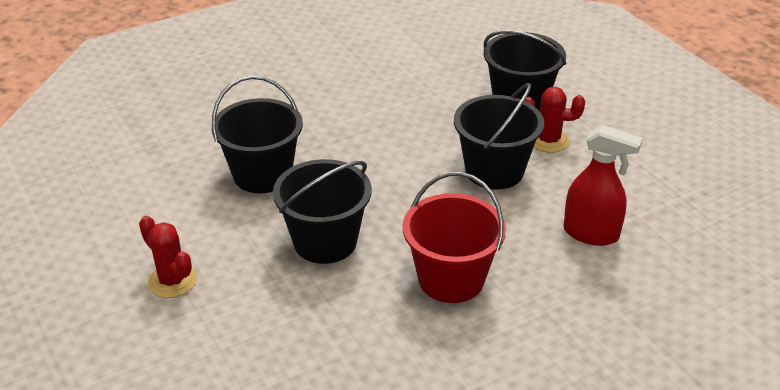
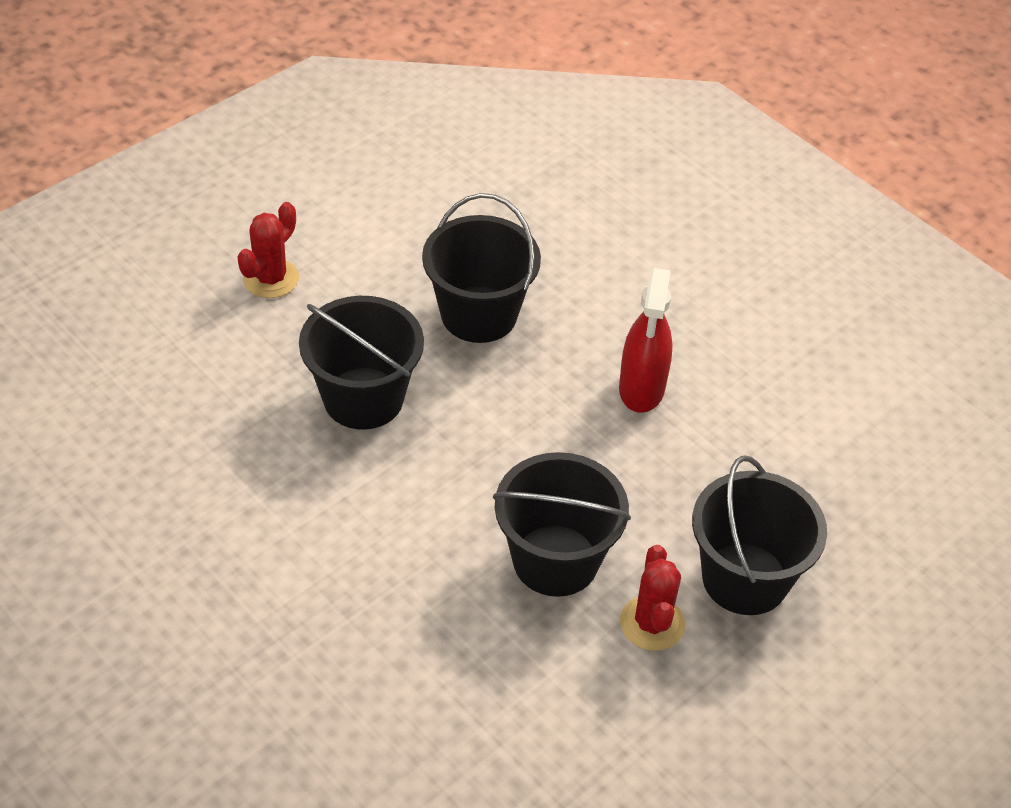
camera: 75 degrees right, 10 degrees up
(451, 279) = (318, 534): red bucket -> none
(591, 233) = (441, 687): red spray bottle -> red spray bottle (641, 389)

